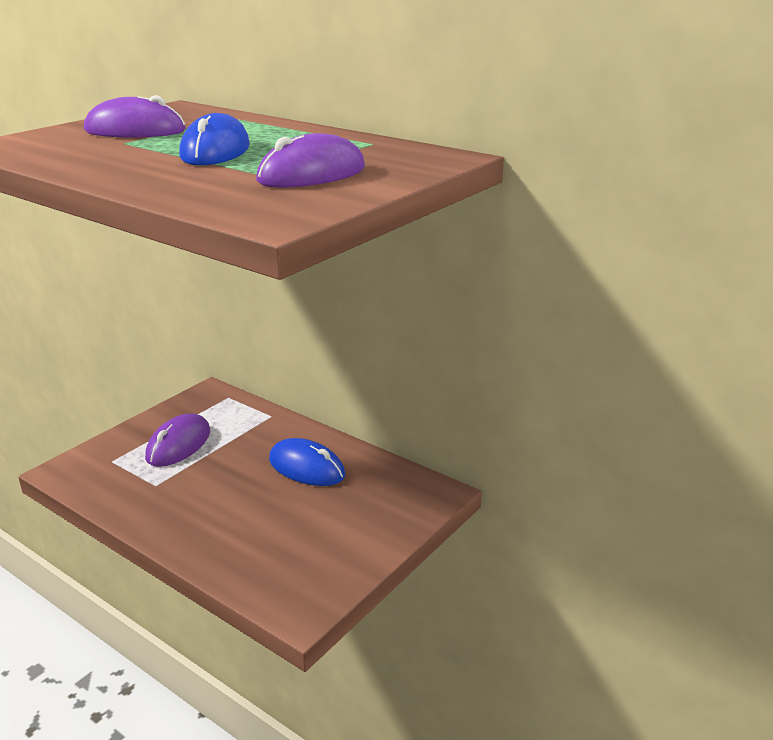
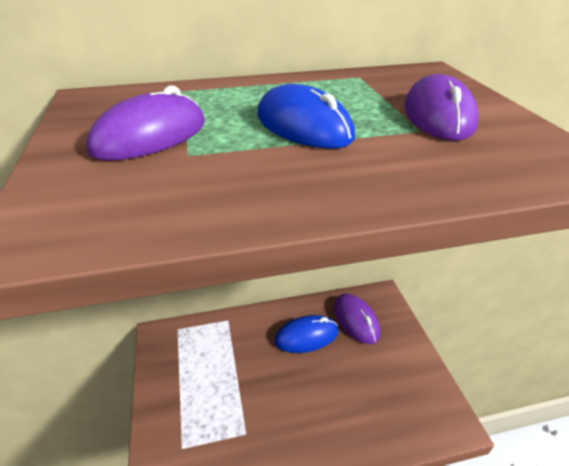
camera: 50 degrees left, 10 degrees up
(178, 445) = (208, 390): purple mouse -> purple mouse (356, 320)

